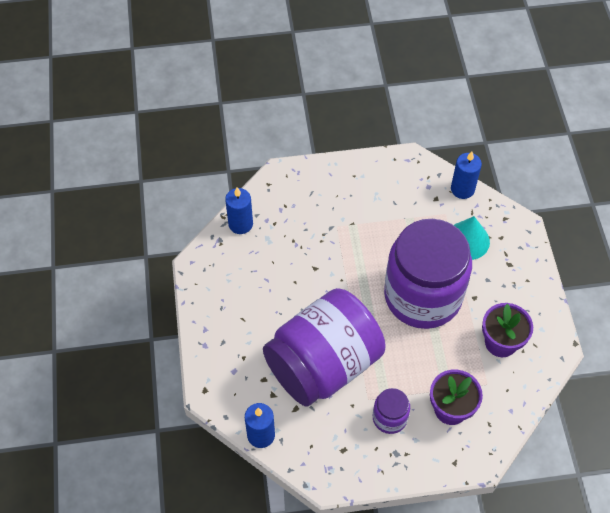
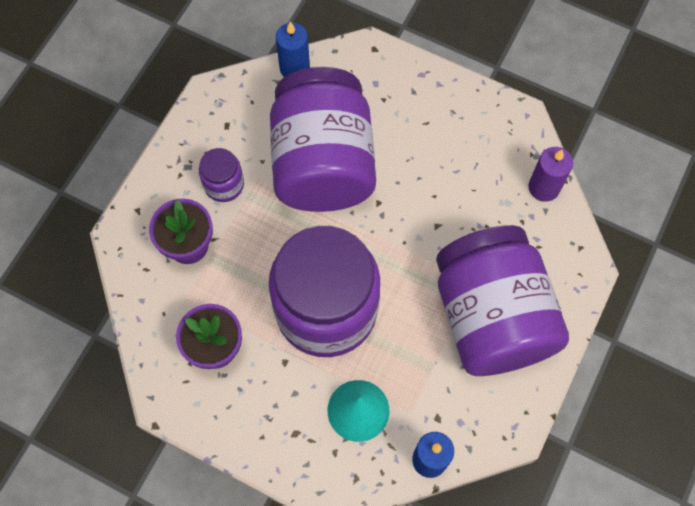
camera: 125 degrees right, 10 degrees up
(240, 224) = (544, 187): blue candle -> purple candle
(352, 205) = (491, 317): none -> purple jar

